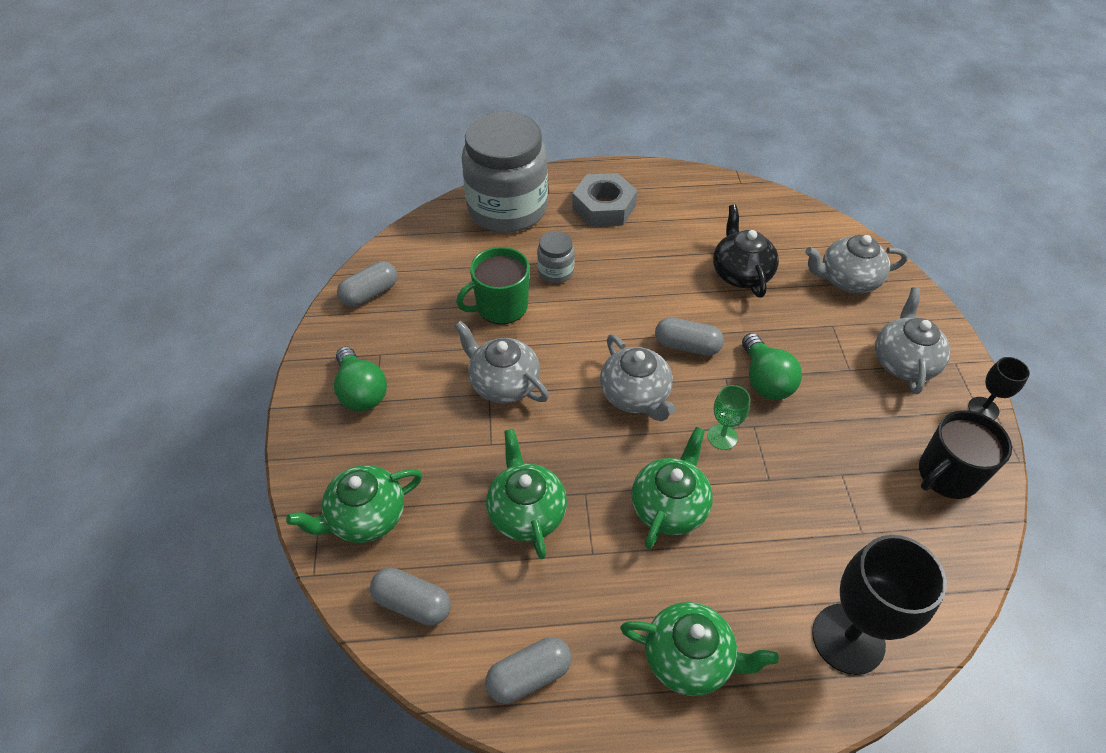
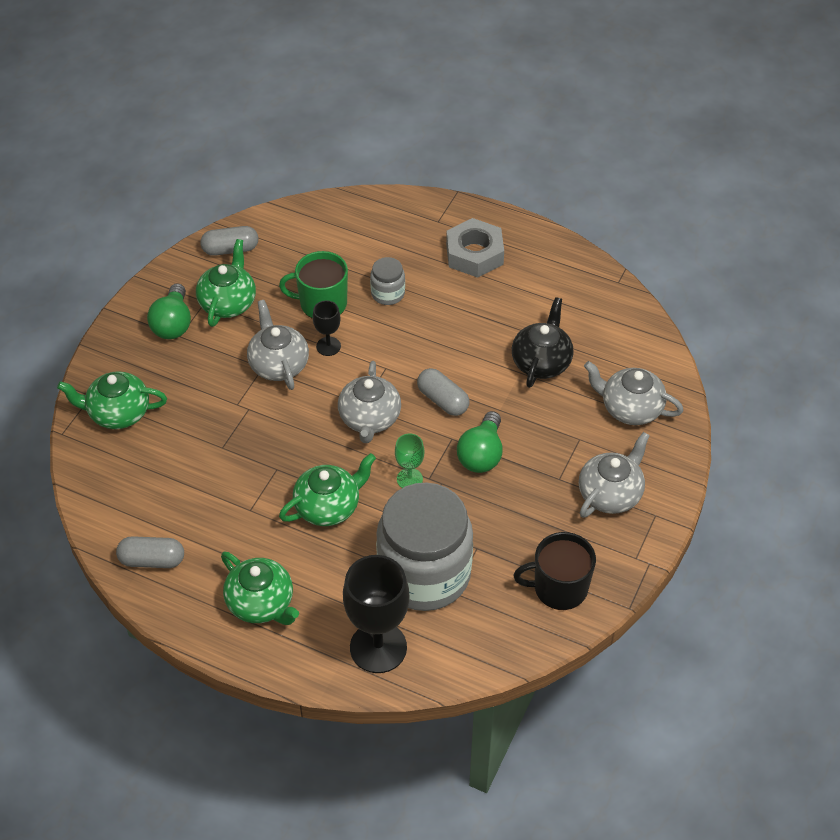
camera: 30 degrees right, 0 degrees up
(412, 603) = (111, 481): grey capsule -> none
(507, 209) = (391, 221): grey jar -> grey jar (424, 574)
(526, 512) = (226, 461): green teapot -> green teapot (228, 303)
(983, 409) = (640, 558): black goblet -> black goblet (328, 346)

